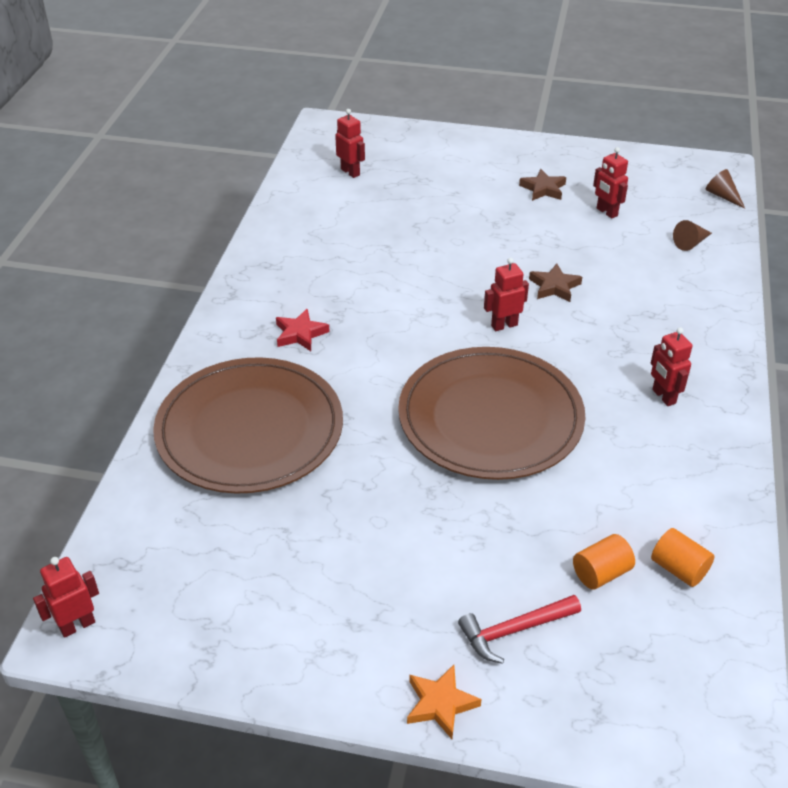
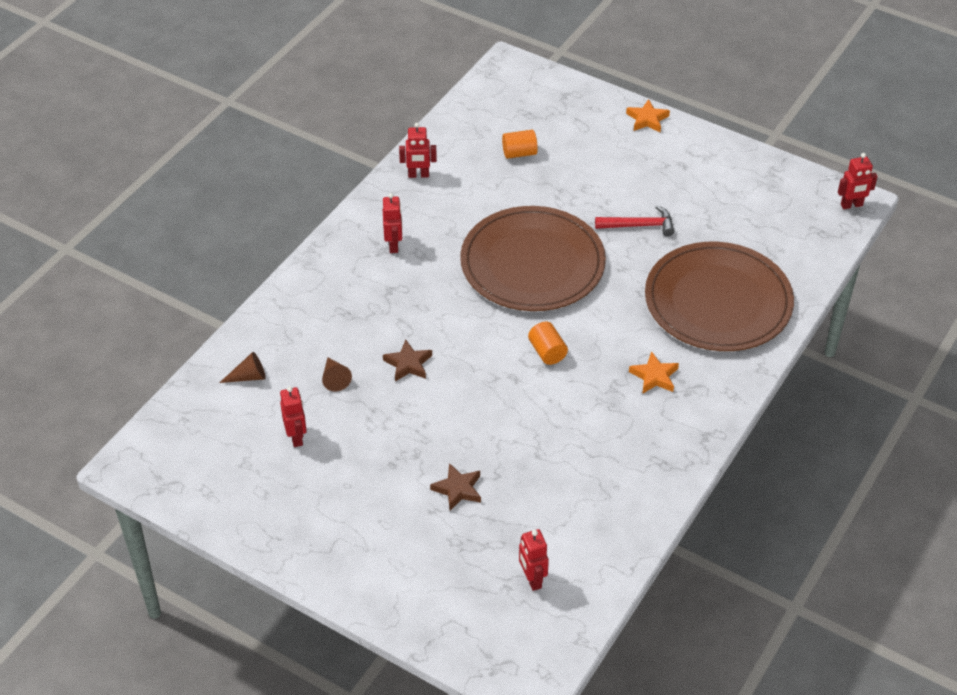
camera: 160 degrees left, 5 degrees up
(300, 334) = (654, 376): red star -> orange star
(504, 325) = (476, 337): red robot -> red robot (418, 175)
(514, 630) = (588, 139): red hammer -> red hammer (639, 225)
(543, 189) = (336, 489): brown star -> brown star (458, 489)
(679, 569) = (471, 144): orange cylinder -> orange cylinder (547, 352)
(722, 196) = (165, 425): brown cone -> brown cone (335, 378)

